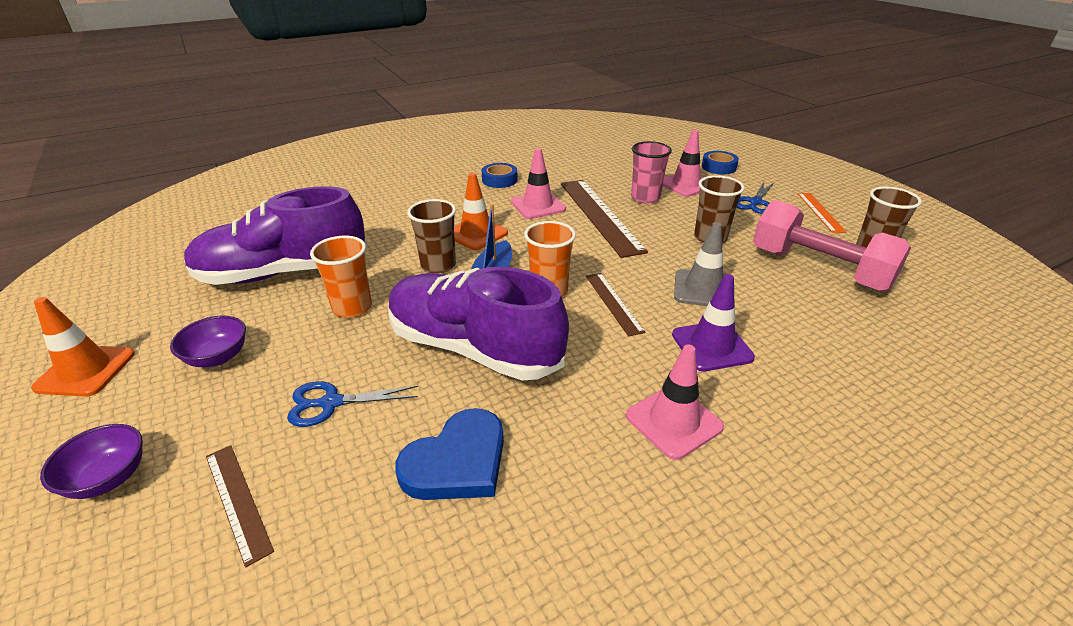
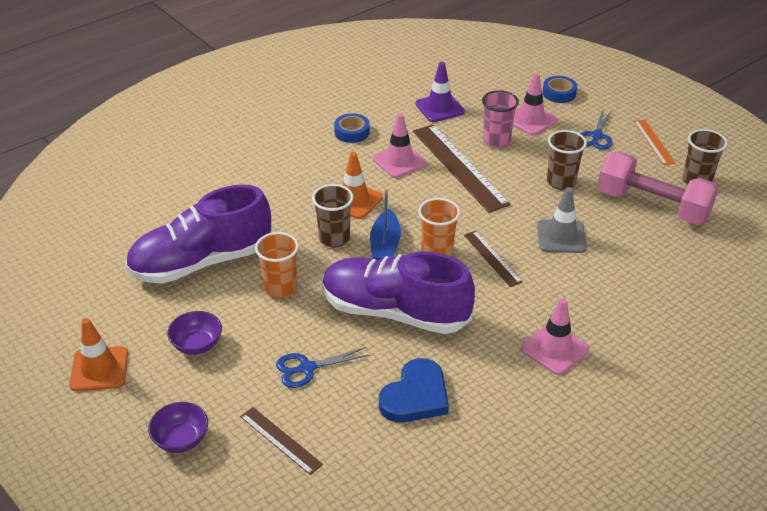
camera: 10 degrees left, 5 degrees up
(711, 346) = (574, 287): purple traffic cone -> purple traffic cone (439, 108)

